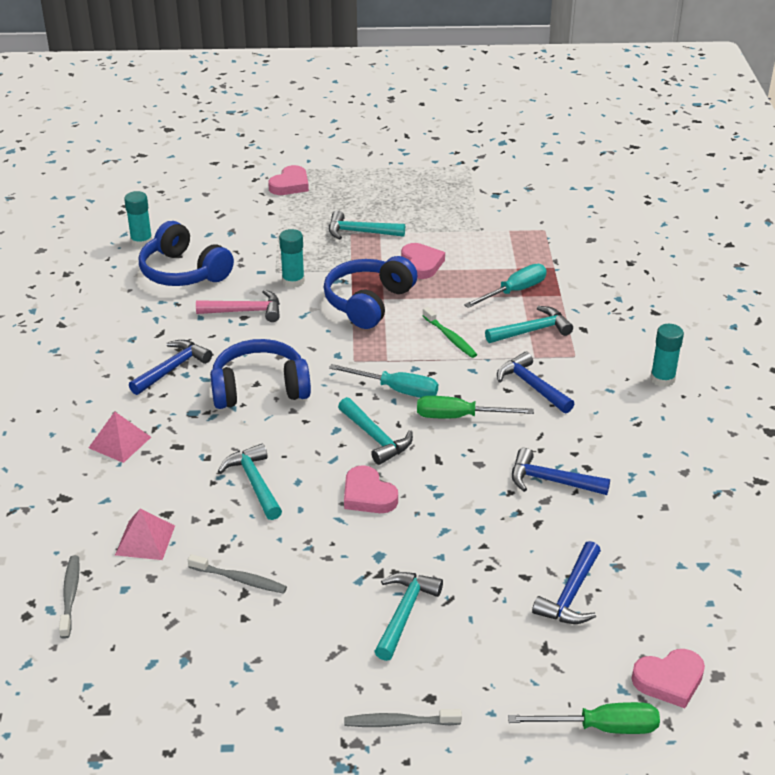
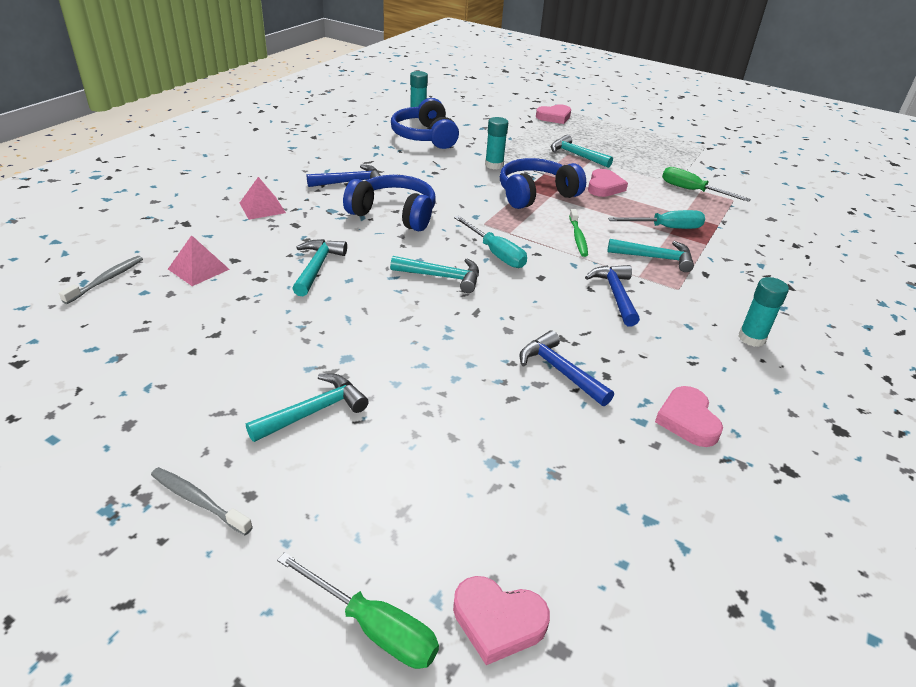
camera: 30 degrees right, 0 degrees up
(239, 579) = (224, 323): grey toothbrush -> none
(246, 311) = (440, 170): pink hammer -> none
(368, 495) = (390, 312): pink heart -> pink heart (687, 420)
(376, 438) = (442, 277): turquoise hammer -> turquoise hammer turned 75 degrees counterclockwise
(459, 417) = (527, 290): green screwdriver -> green screwdriver (692, 191)
(571, 595) = (479, 475): blue hammer -> none

